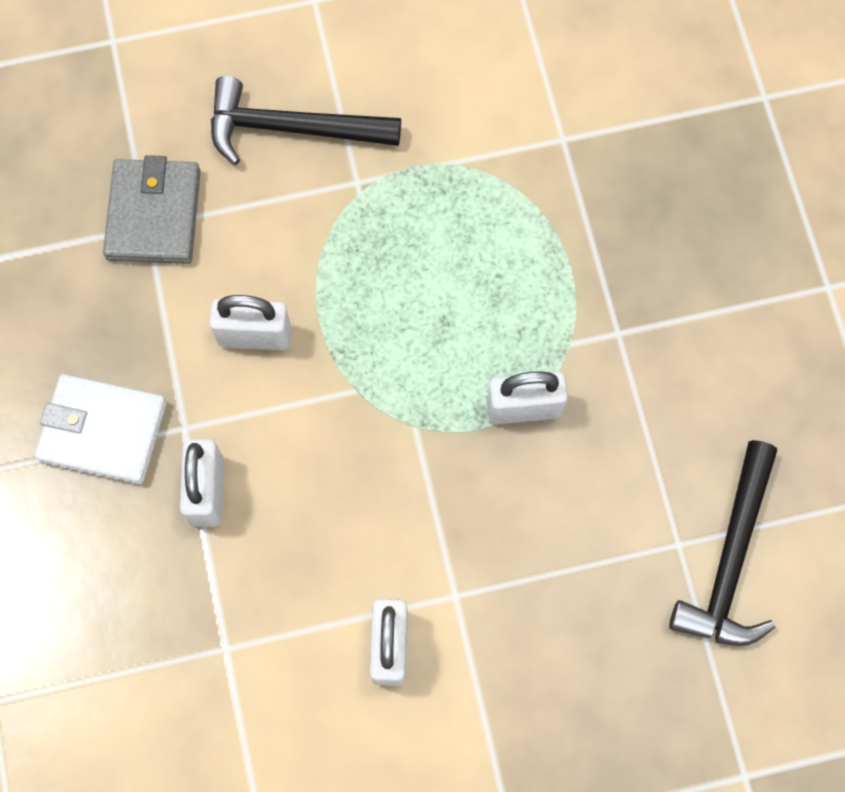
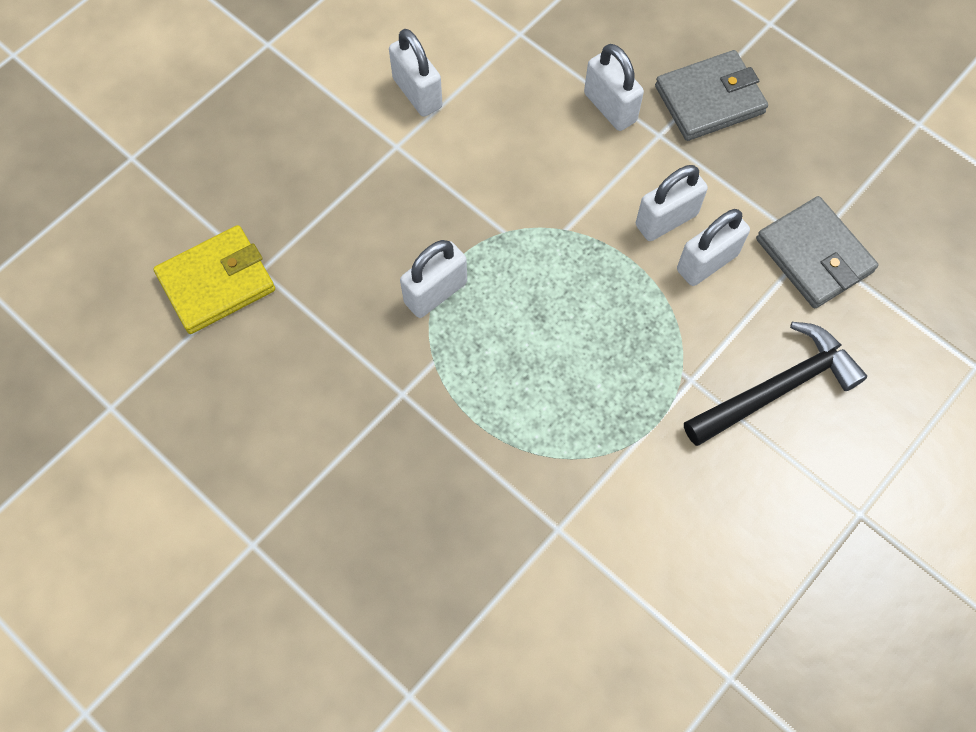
camera: 145 degrees right, 5 degrees down
(103, 431) = (709, 99): white wallet -> grey wallet
(253, 271) = (707, 262): none -> white padlock
(730, 559) = (216, 282): black hammer -> yellow wallet

